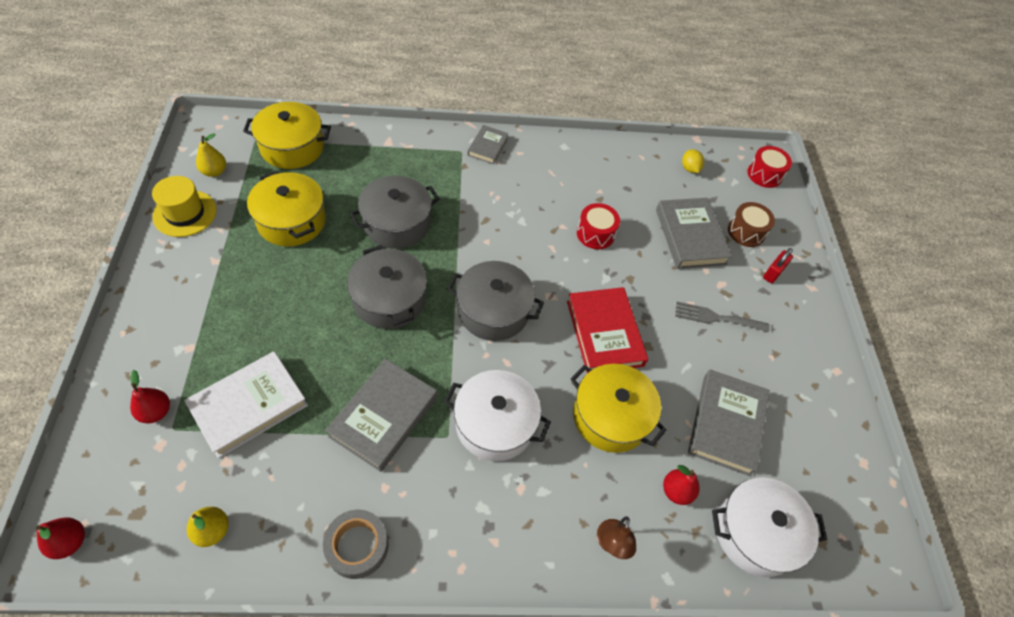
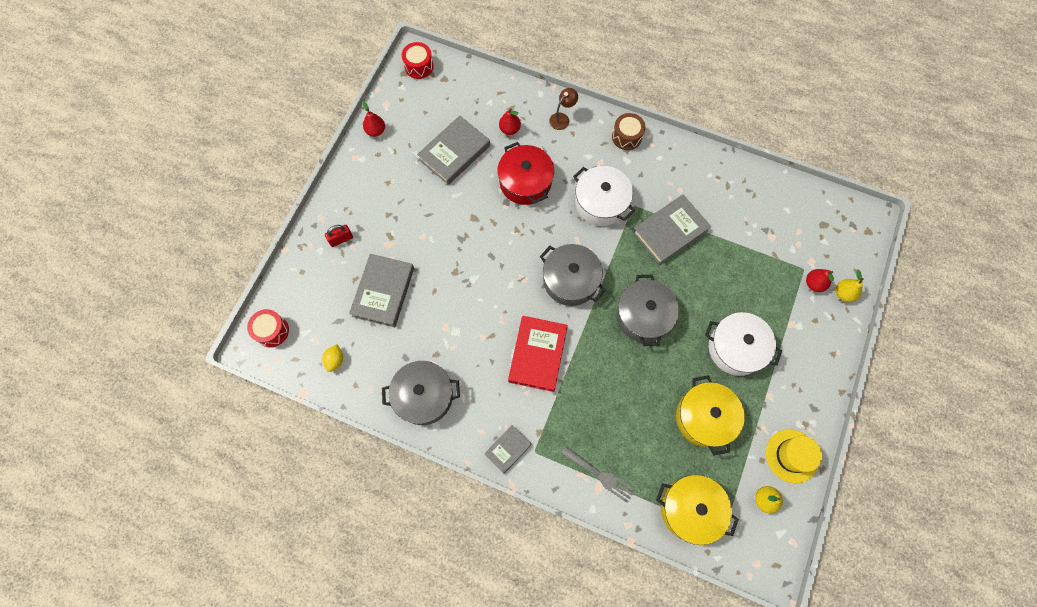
camera: 150 degrees left, 15 degrees up
(70, 542) = (860, 222): red pear -> red pear (376, 131)
(212, 530) = (781, 201): yellow pear -> yellow pear (843, 293)
(249, 406) = (754, 267): white book -> none
(357, 546) = (703, 165): grey tape -> none
(396, 223) = (618, 386): grey pot -> grey pot (424, 396)
(595, 234) = (459, 320): red drum -> red drum (419, 66)
(604, 333) = (498, 237): red book -> red book (537, 354)
(610, 416) = (525, 182): yellow pot -> red pot
(716, 318) = (411, 220): grey fork -> grey fork (600, 475)
(746, 232) = (334, 280): brown drum -> brown drum (626, 137)
(755, 533) = (478, 95): white pot -> white pot (736, 348)

